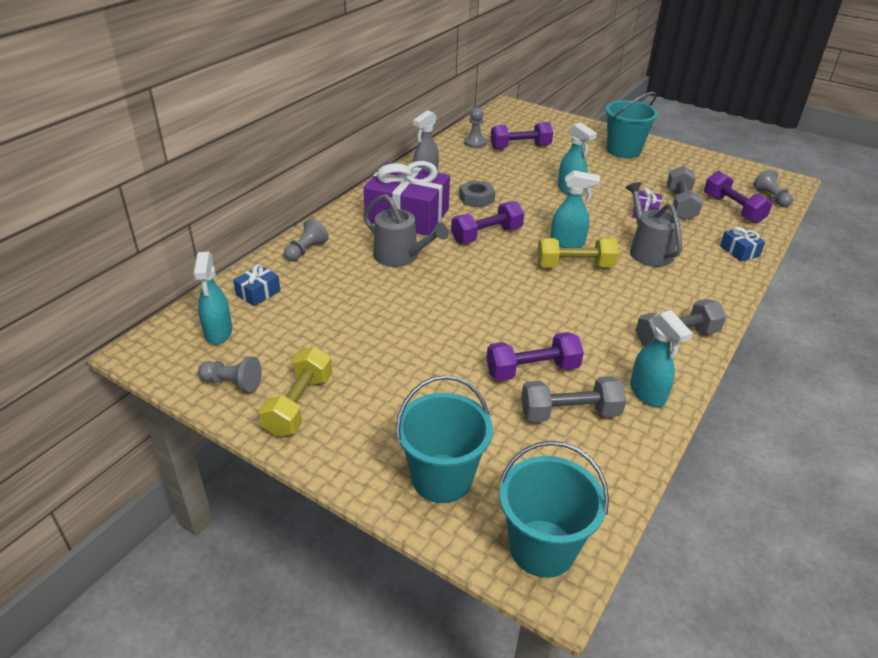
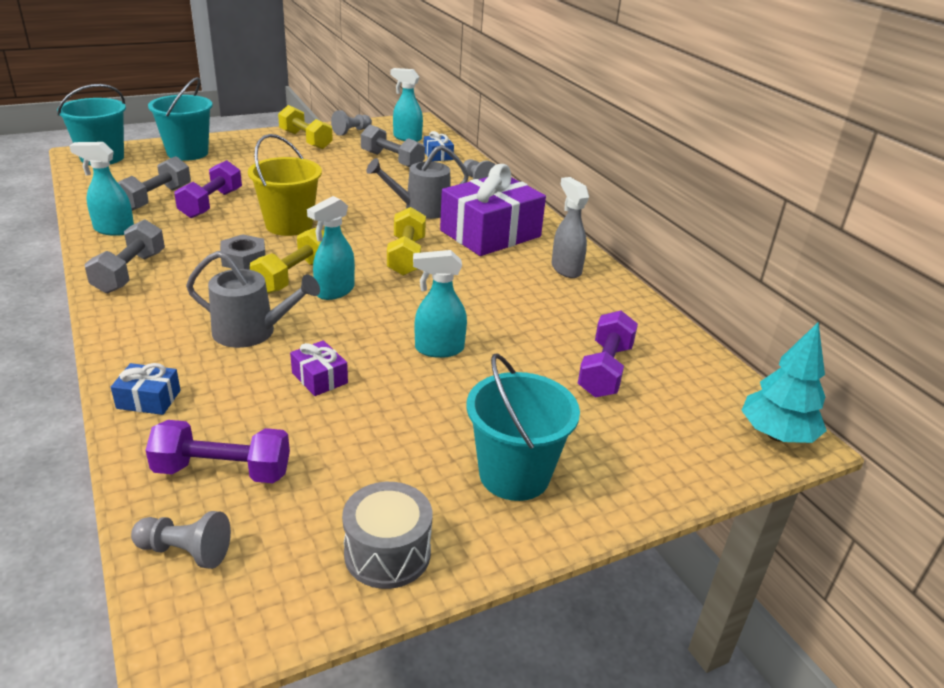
camera: 120 degrees right, 5 degrees down
(475, 143) = (644, 338): grey pawn -> none
(476, 198) = (486, 279): grey nut -> grey nut (244, 259)
(486, 235) = (406, 256): purple dumbbell -> yellow dumbbell
(511, 305) = (289, 225): none -> yellow bucket
(512, 108) = (776, 435): none -> turquoise tree
(680, 205) = (298, 423): grey dumbbell -> grey dumbbell (392, 160)
(700, 162) = (387, 553): none -> grey drum

